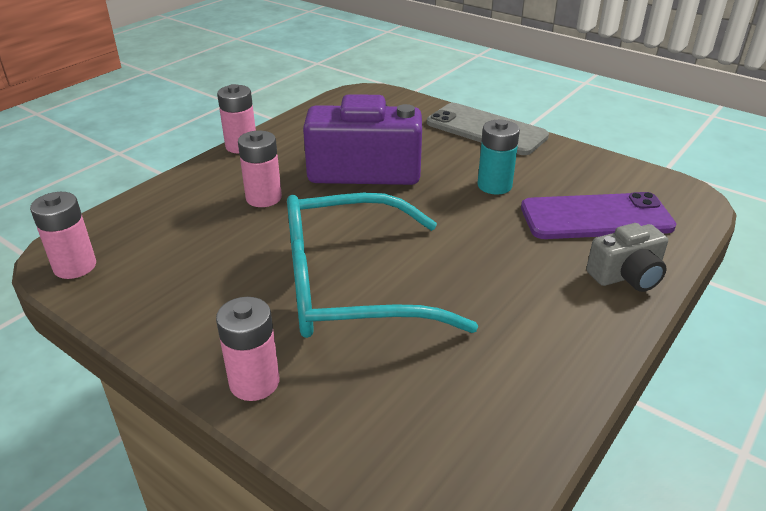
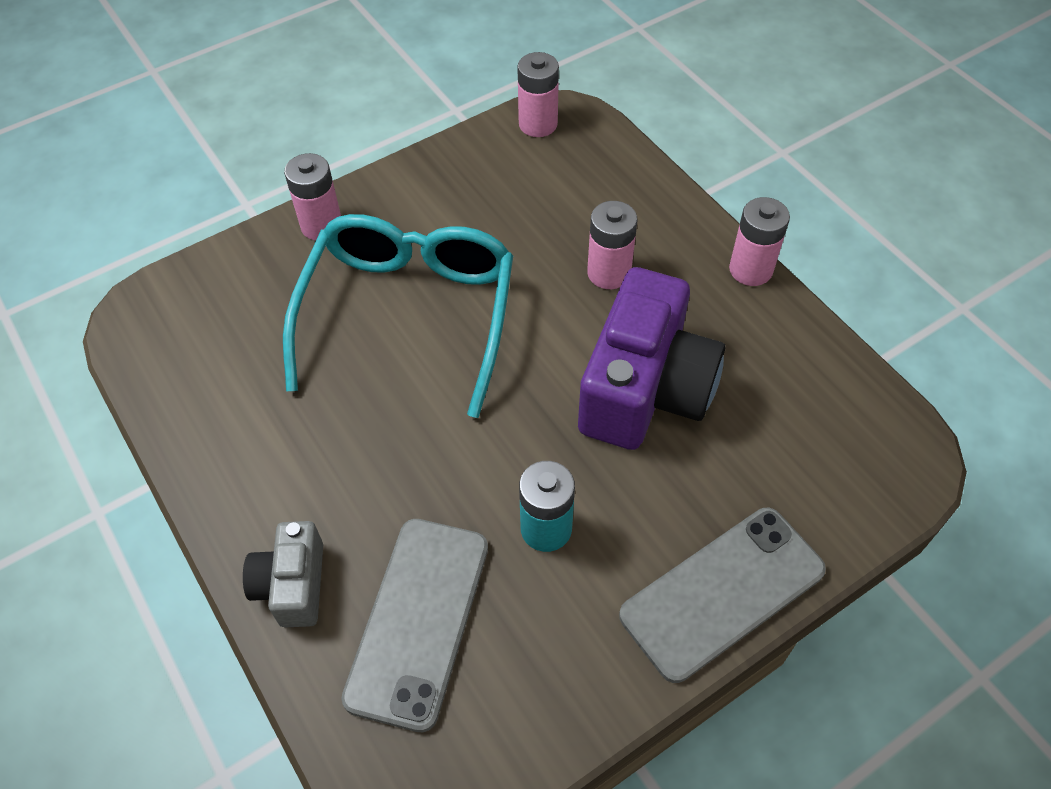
camera: 110 degrees right, 20 degrees up
(596, 217) = (418, 620): purple phone -> grey phone

